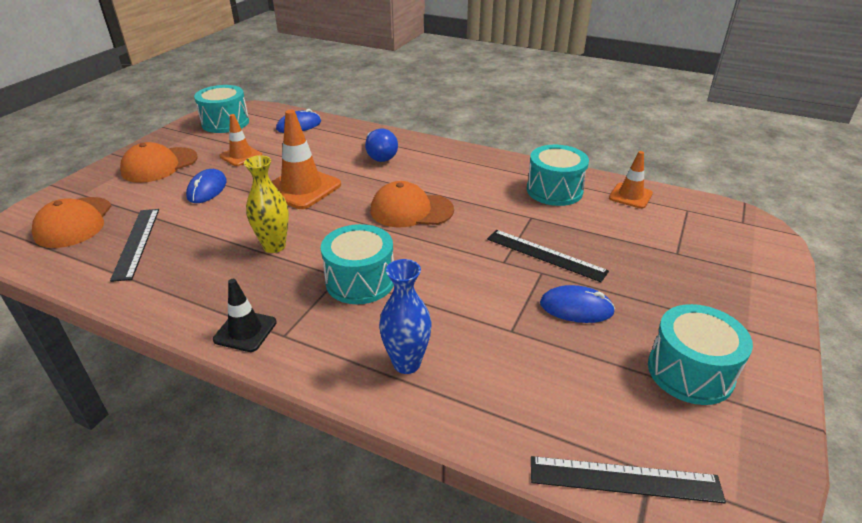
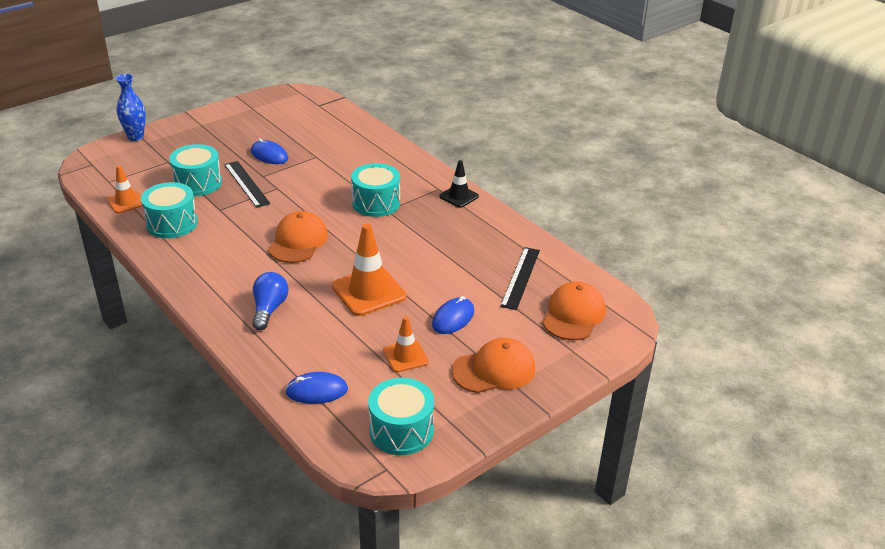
camera: 155 degrees left, 0 degrees up
(274, 246) = (418, 243): yellow vase -> none
(406, 363) = (382, 159): blue vase -> blue vase (136, 137)
(411, 210) = (298, 241): orange cap -> orange cap turned 105 degrees counterclockwise
(624, 480) = (331, 106): black ruler -> none
(690, 372) = (256, 121): turquoise drum -> turquoise drum (198, 183)

